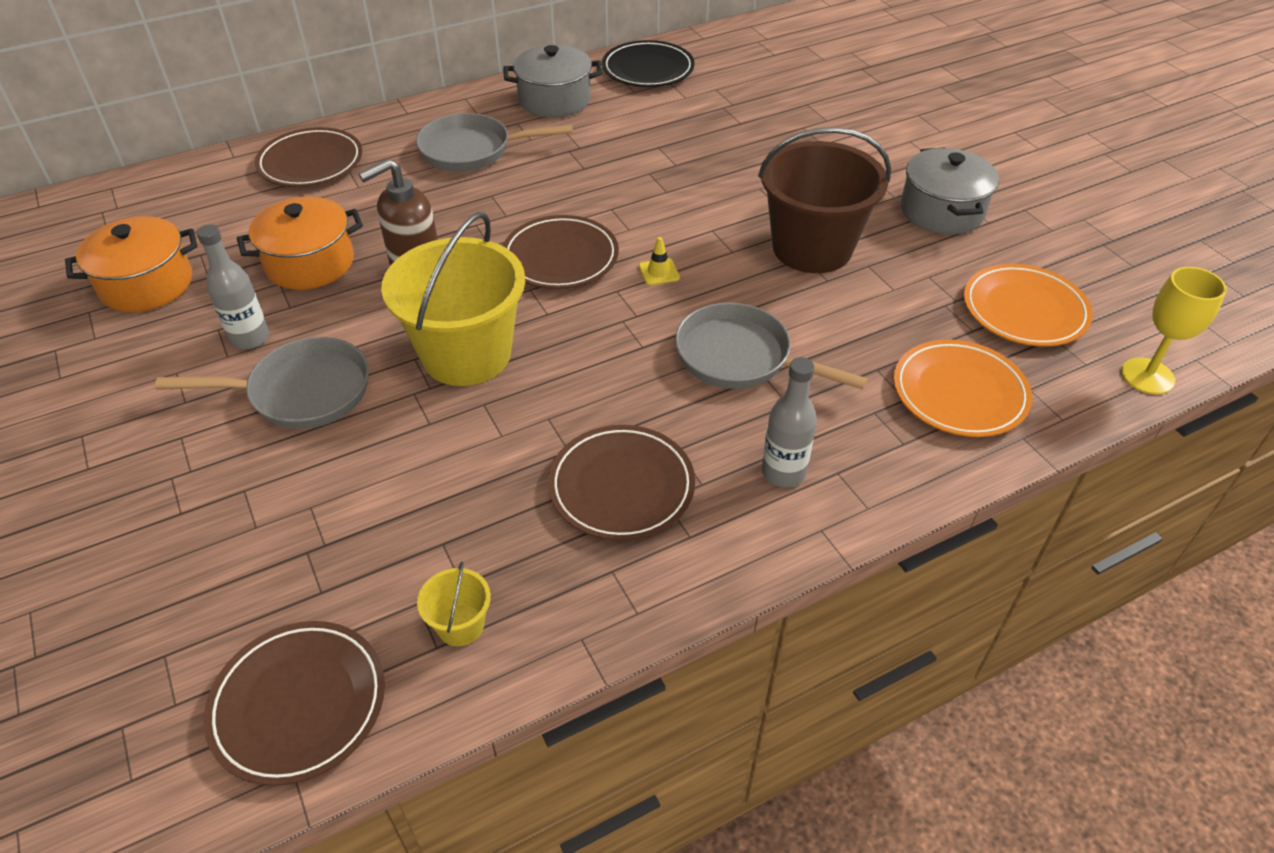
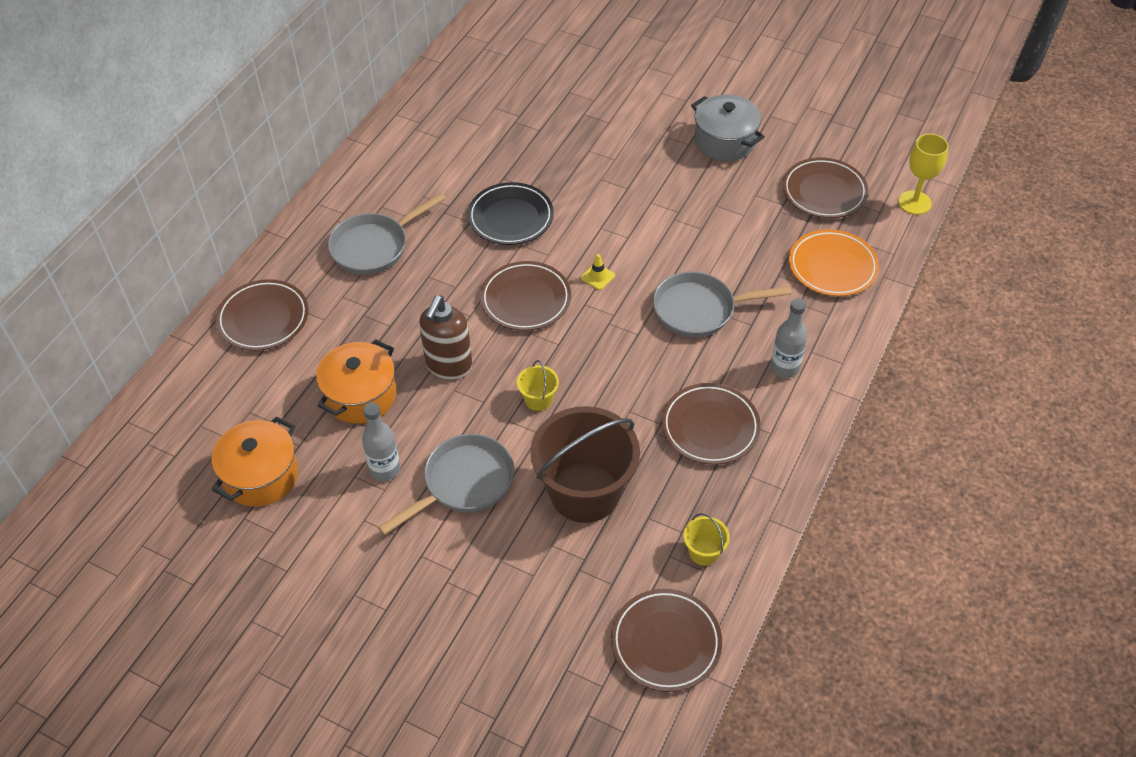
camera: 35 degrees left, 5 degrees up
(466, 354) = (538, 399): yellow bucket -> yellow bucket, size x0.42
(554, 100) = (388, 173): grey pot -> none
(648, 69) = (429, 112): black plate -> black plate (510, 217)
(812, 248) = (673, 209): brown bucket -> brown bucket (585, 492)
(1024, 310) = (824, 192): orange plate -> brown plate

